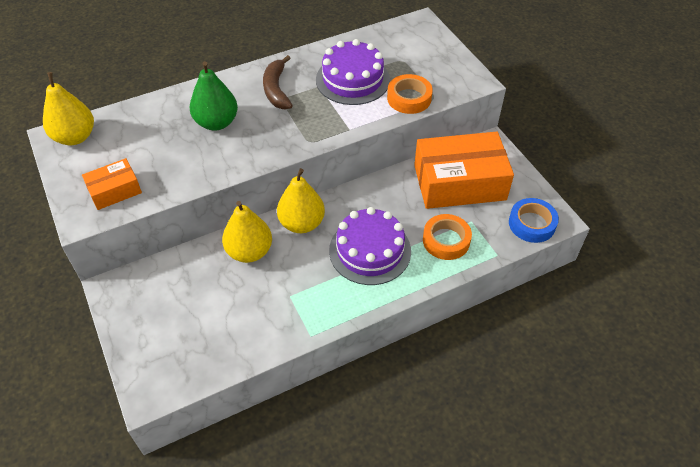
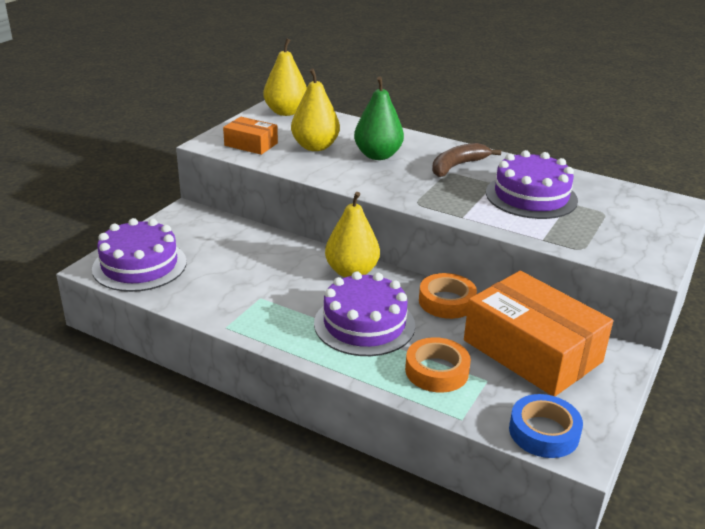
camera: 55 degrees right, 20 degrees down
(173, 359) = (139, 265): none -> purple cake
(249, 251) = (288, 257): yellow pear -> yellow pear (315, 147)
(409, 98) = (556, 234): orange tape -> orange tape (446, 302)

